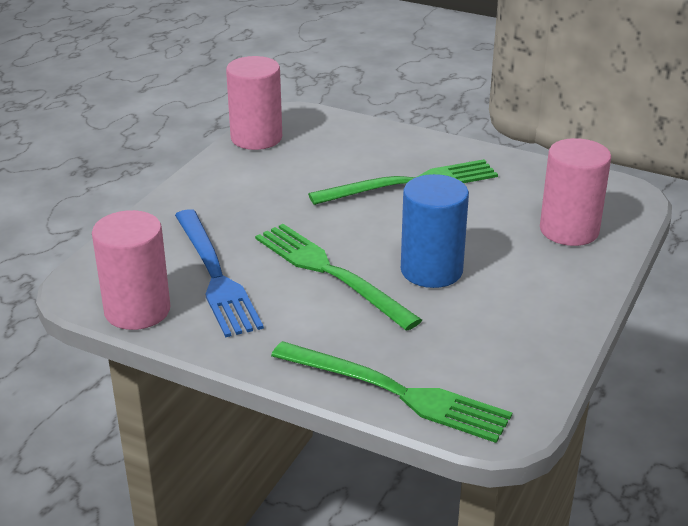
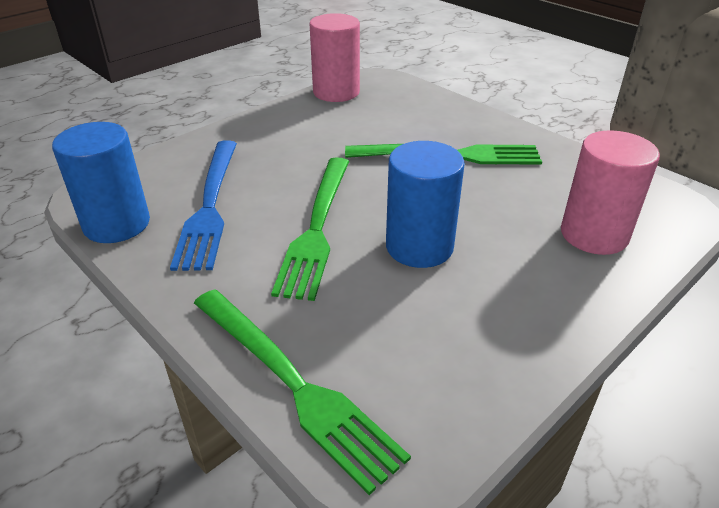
camera: 20 degrees right, 5 degrees up
(137, 310) = (117, 224): pink cylinder -> blue cylinder
(331, 273) = (317, 227): green fork -> green fork turned 150 degrees counterclockwise

